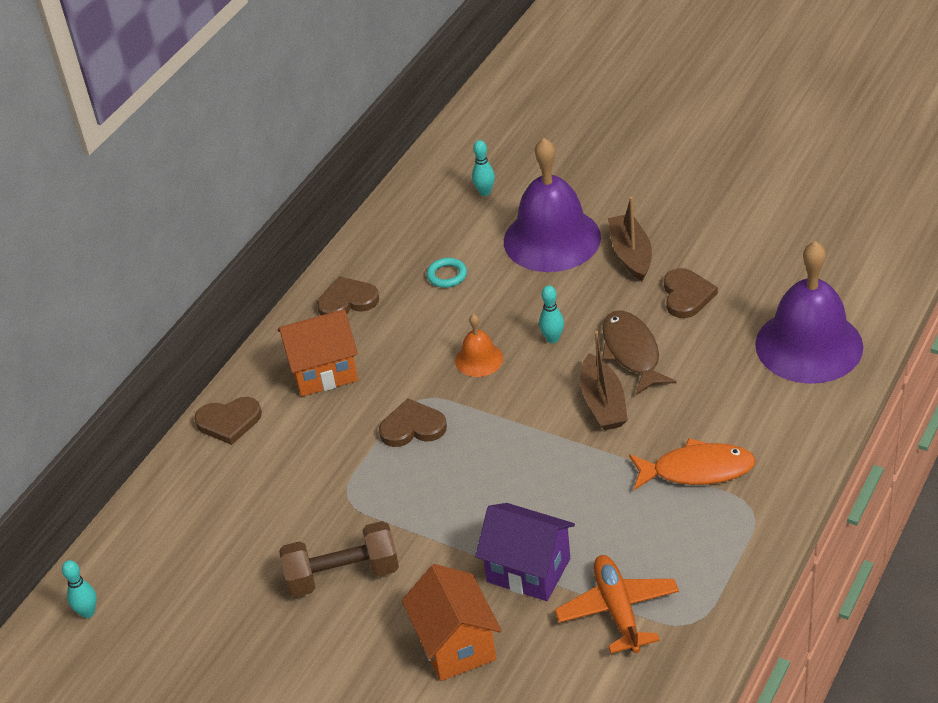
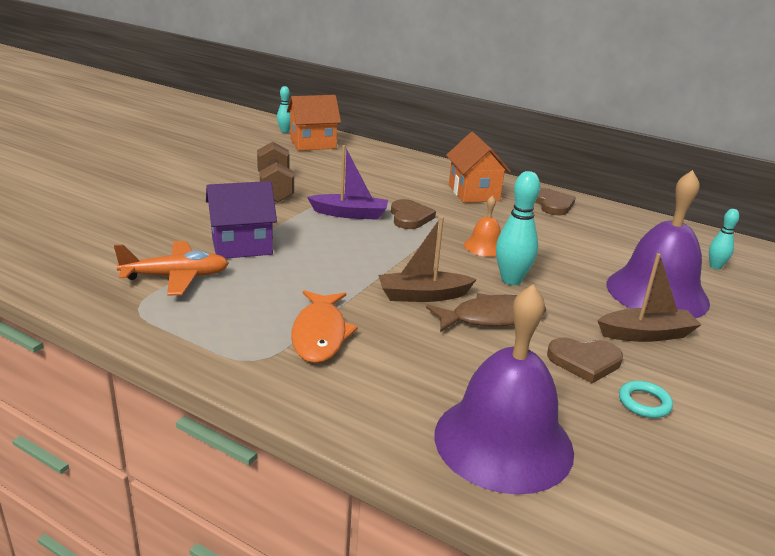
camera: 85 degrees right, 15 degrees down
(229, 422) = (427, 166): brown heart -> none
(414, 484) = (350, 214): none -> purple boat
(447, 275) = (591, 242): turquoise ring -> turquoise ring (644, 403)
(456, 645) = (189, 216): orange house -> orange house (313, 144)
(528, 570) = (242, 246): purple house -> purple house turned 45 degrees clockwise
(552, 339) = (511, 280): turquoise bowling pin -> turquoise bowling pin, size x1.70

